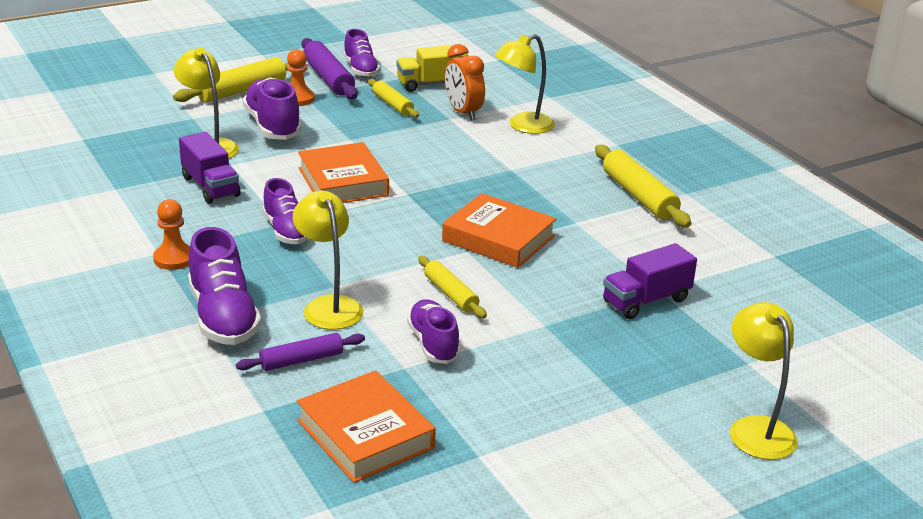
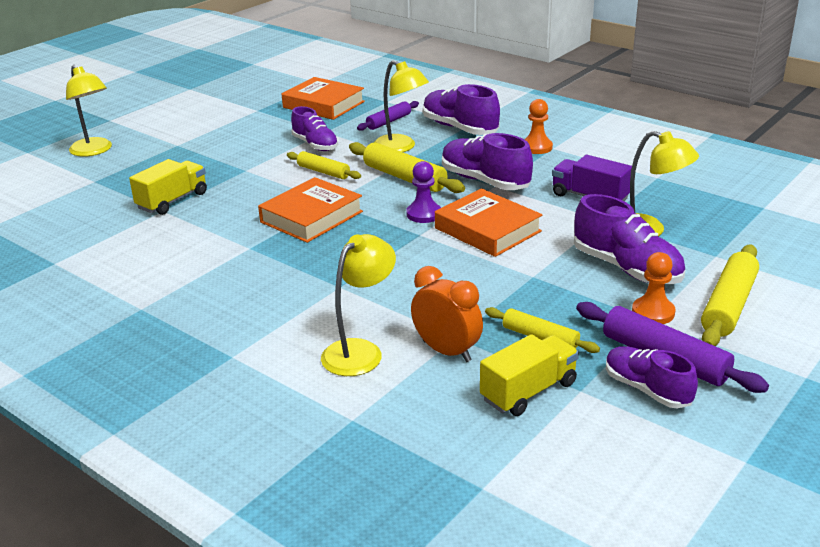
camera: 160 degrees right, 0 degrees up
(286, 231) = (485, 181): purple shoe -> purple shoe, size x1.50
(385, 211) = (424, 214): none -> purple pawn
(498, 238) = (311, 217): orange book -> orange book turned 60 degrees counterclockwise
(639, 196) = (192, 291): yellow rolling pin -> yellow rolling pin (404, 177)
(646, 301) = (172, 201): purple truck -> yellow truck

